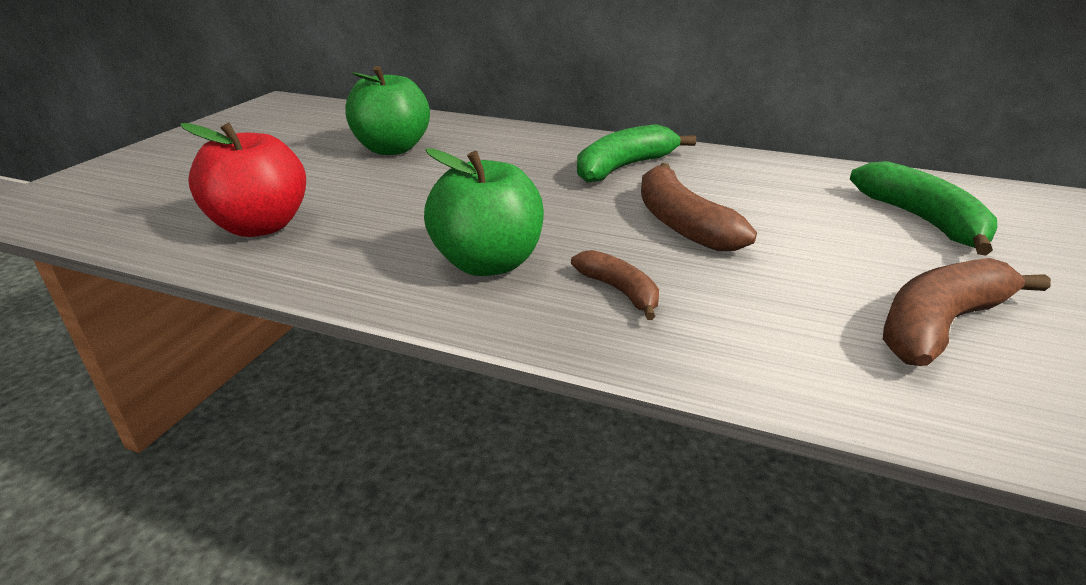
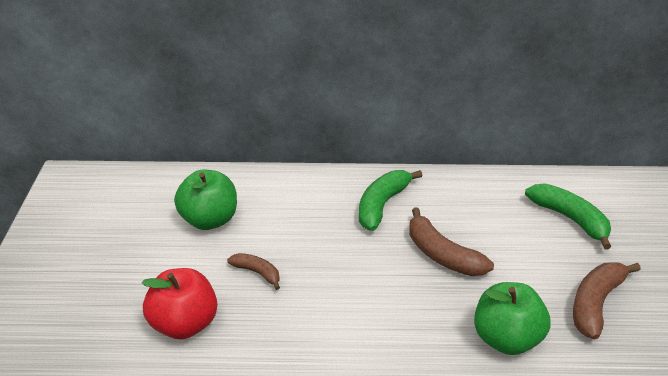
camera: 20 degrees left, 5 degrees up
(488, 263) = (350, 320): green apple -> green apple (507, 340)
(619, 291) = (434, 322): brown banana -> brown banana (257, 273)

